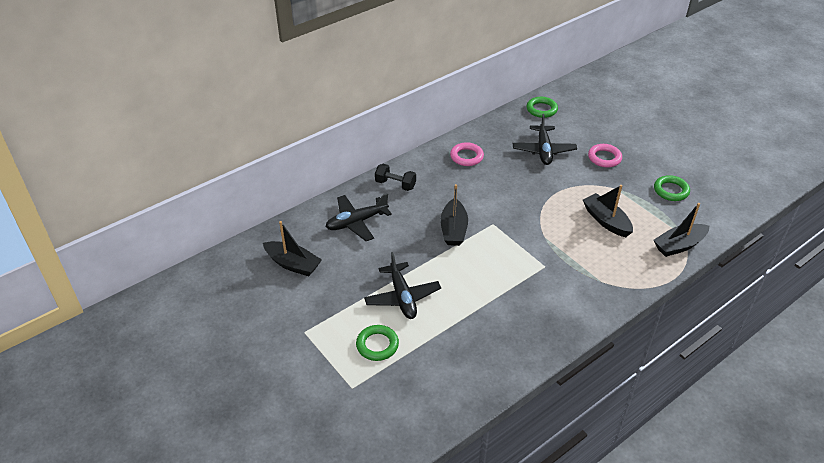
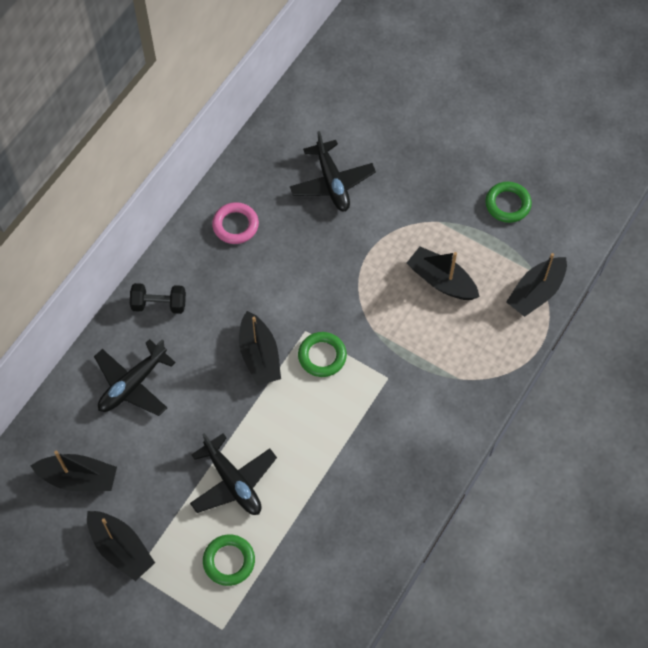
camera: 20 degrees left, 20 degrees up
(301, 314) = (121, 548): none -> black boat
(541, 109) = (308, 106): green ring -> green ring (322, 356)
(604, 158) = (413, 172): pink ring -> none

